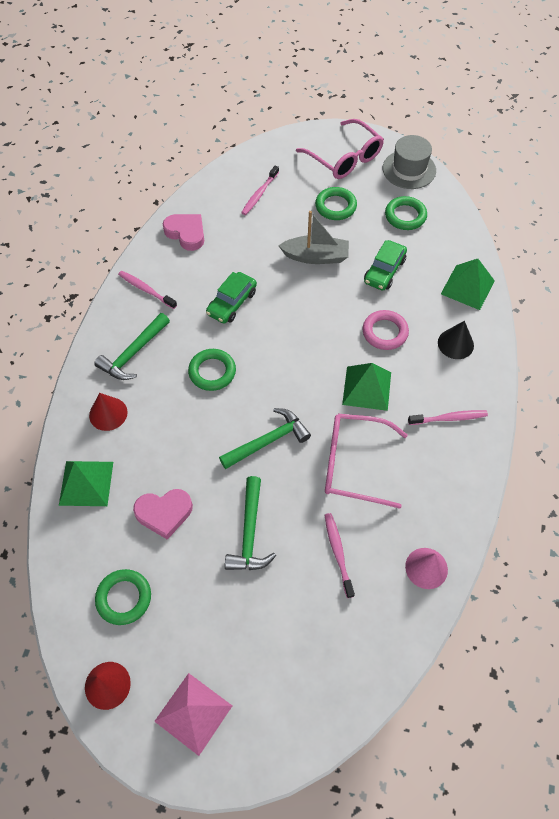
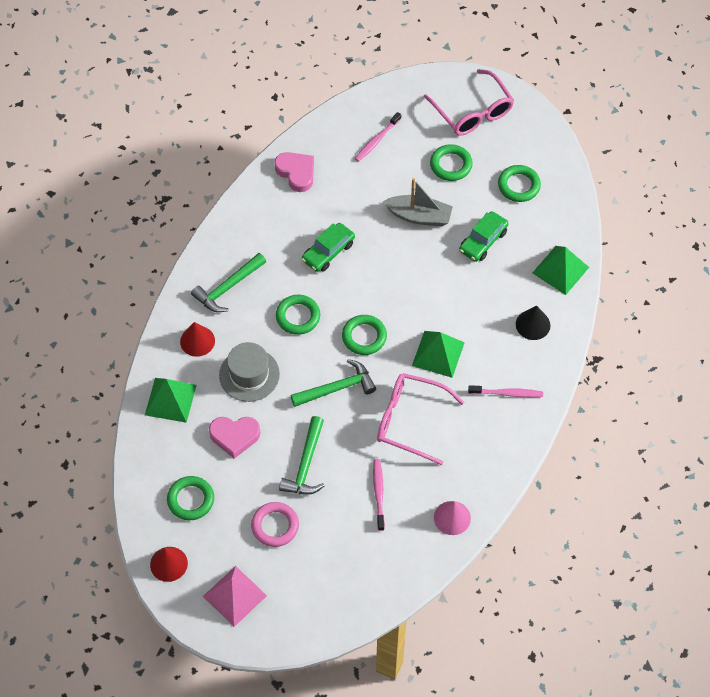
camera: 10 degrees right, 0 degrees up
(146, 290) = (248, 226): pink toothbrush -> none
(286, 382) = (364, 337): none -> green ring
(385, 332) = (468, 303): pink ring -> pink ring (275, 526)
(409, 169) = (536, 134): grey hat -> grey hat (249, 375)

